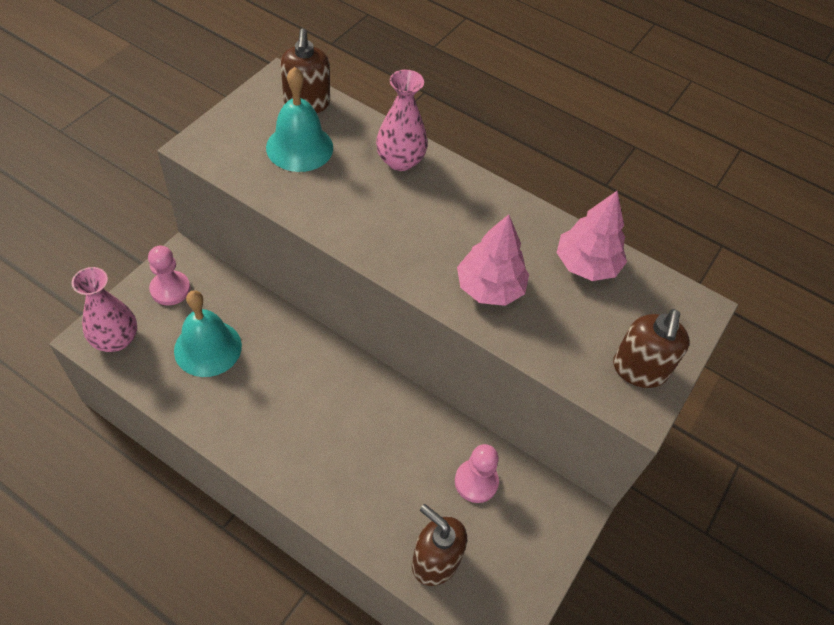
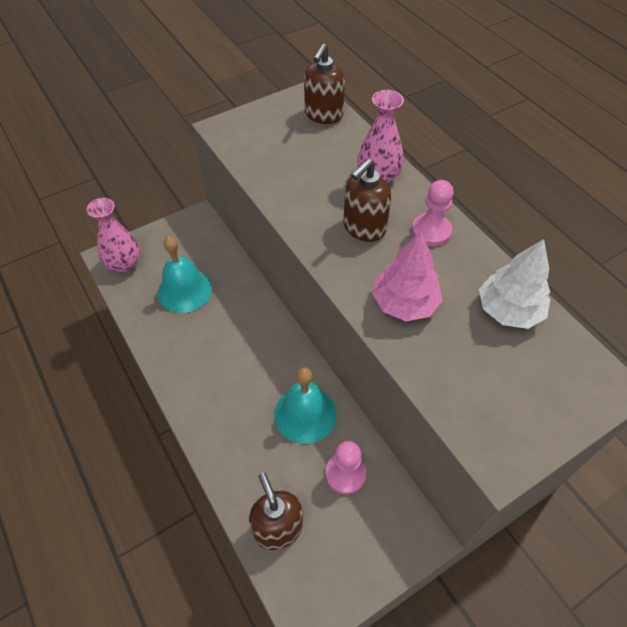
camera: 30 degrees right, 0 degrees up
(170, 289) = (180, 239): pink pawn -> pink pawn (431, 231)
(299, 147) = (300, 147): turquoise bell -> turquoise bell (305, 414)
(586, 264) = (508, 310): pink tree -> white tree
(639, 370) = (517, 424): brown soap dispenser -> brown soap dispenser (364, 228)

